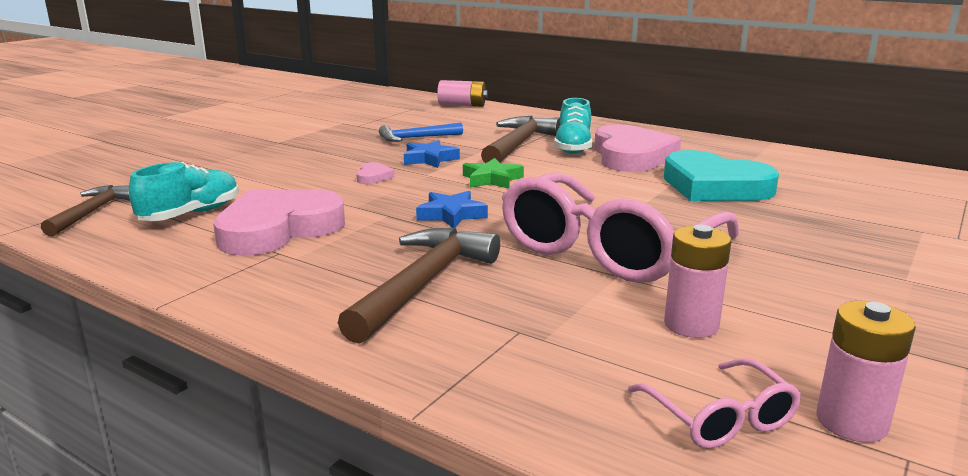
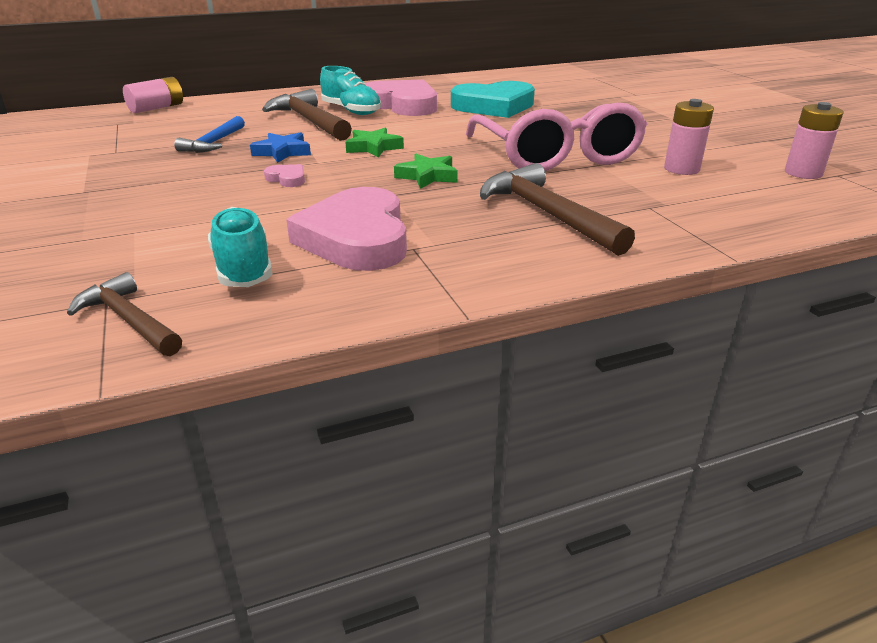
camera: 55 degrees left, 10 degrees up
(451, 215) = (427, 176): blue star -> green star
(720, 418) = (784, 193): pink glasses -> none

